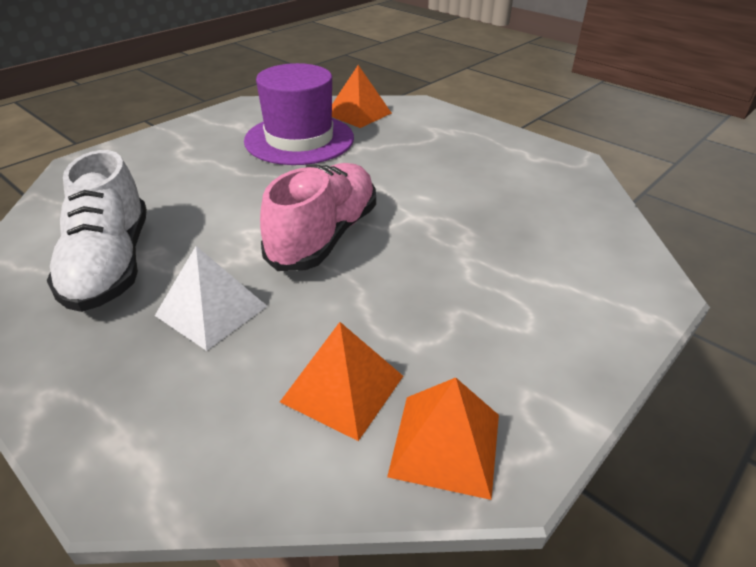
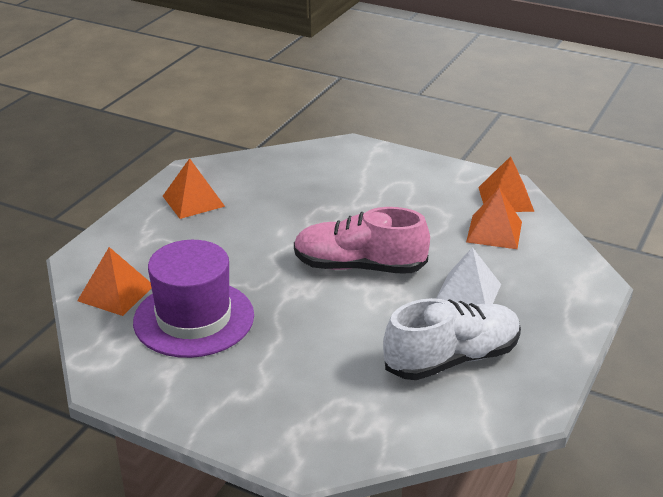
camera: 105 degrees left, 5 degrees down
(503, 156) = (193, 201): none -> orange pyramid

